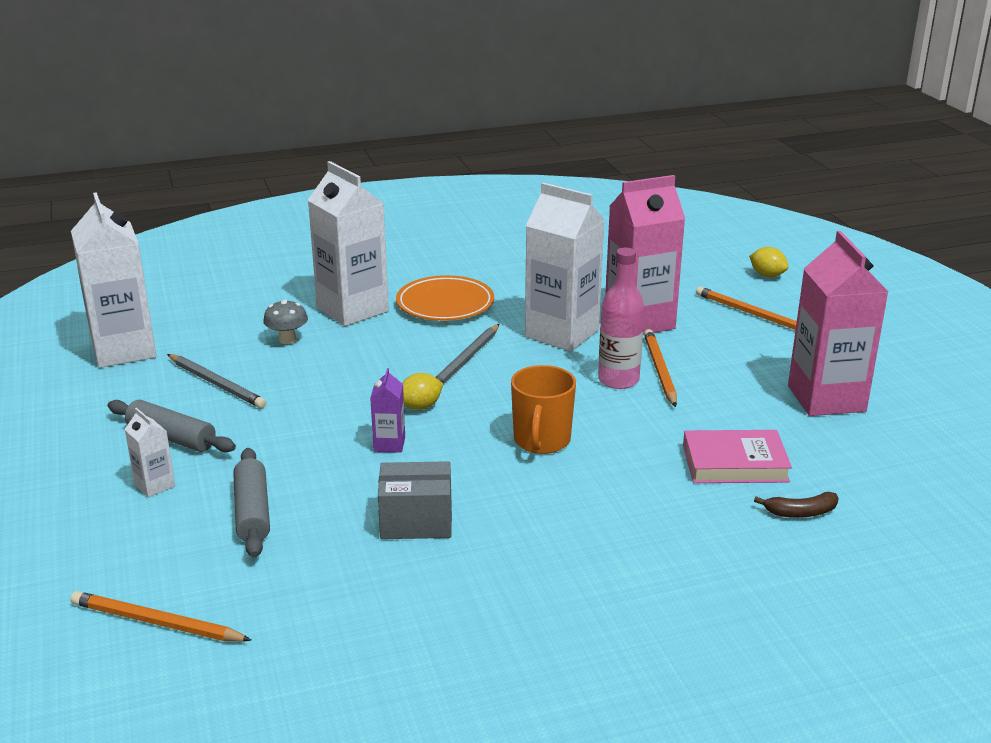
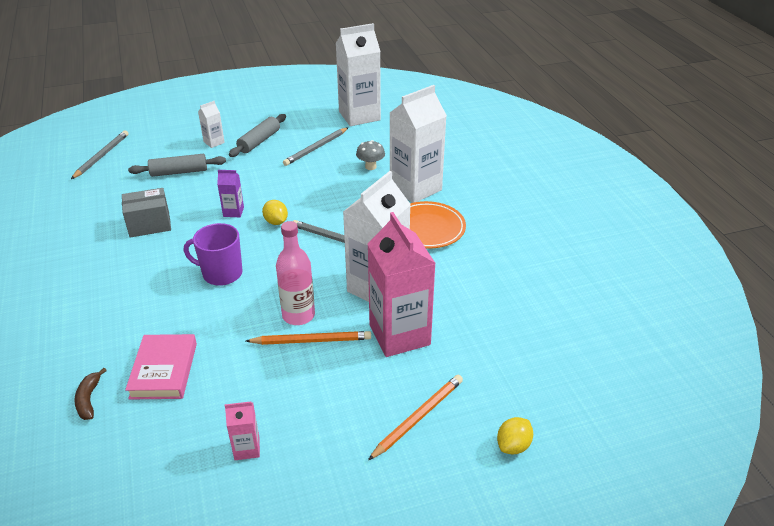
camera: 90 degrees right, 10 degrees up
(156, 623) = (101, 156): orange pencil -> grey pencil
(416, 521) = (149, 224): grey box -> grey box turned 75 degrees clockwise
(541, 441) = (221, 273): orange mug -> purple mug
(826, 398) = (247, 448): pink carton -> pink carton, size x0.45

